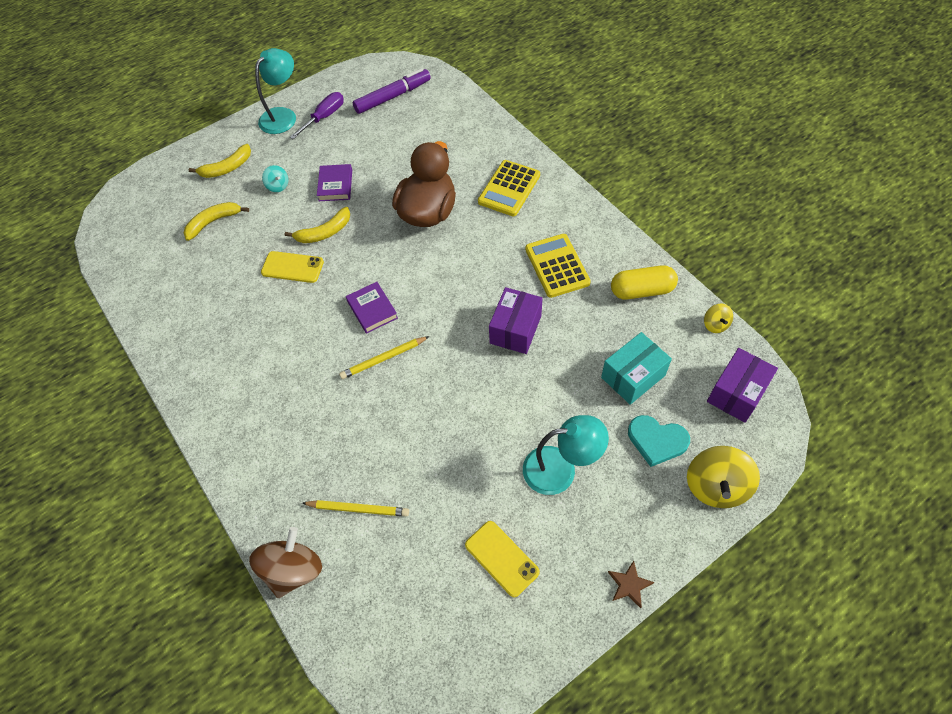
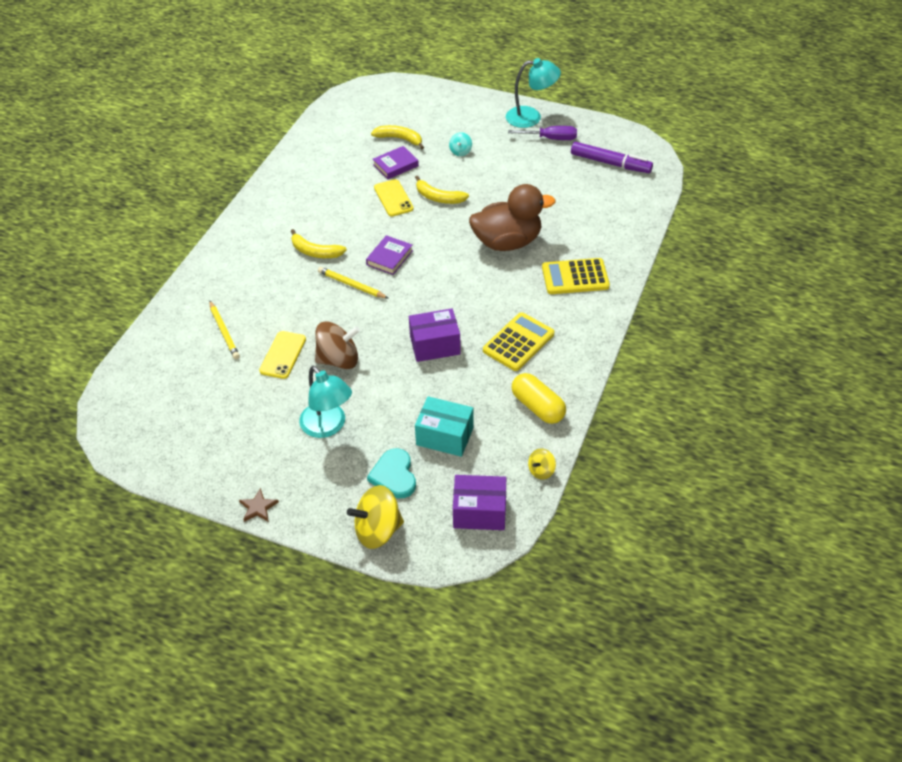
camera: 55 degrees right, 10 degrees down
(227, 168) = (454, 118): yellow banana -> yellow banana (315, 252)
(293, 570) = (162, 322): brown spinning top -> brown spinning top (339, 360)
(335, 185) = (488, 180): purple book -> purple book (395, 165)
(501, 558) = (234, 425): yellow phone -> yellow phone (283, 355)

